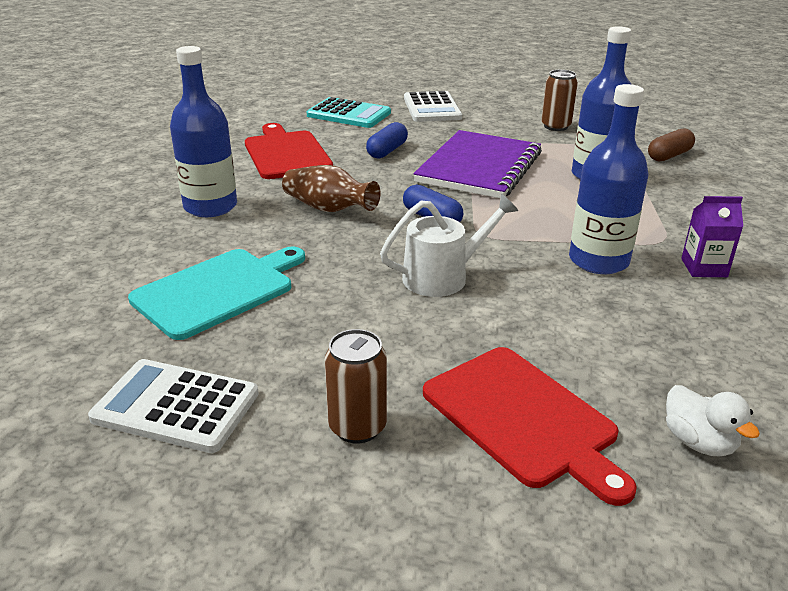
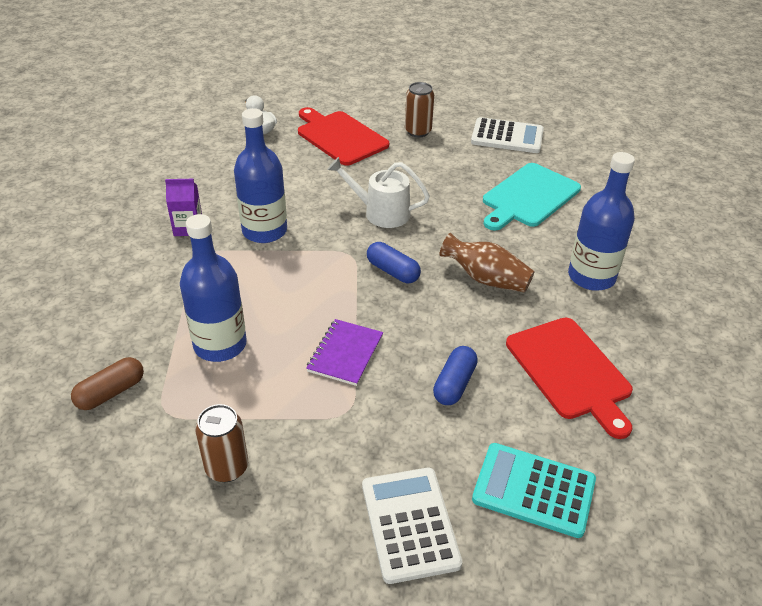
camera: 175 degrees right, 10 degrees up
(442, 277) = (381, 213): white watering can -> white watering can turned 45 degrees clockwise
(479, 167) = (345, 353): purple notebook -> purple notebook, size x0.53

